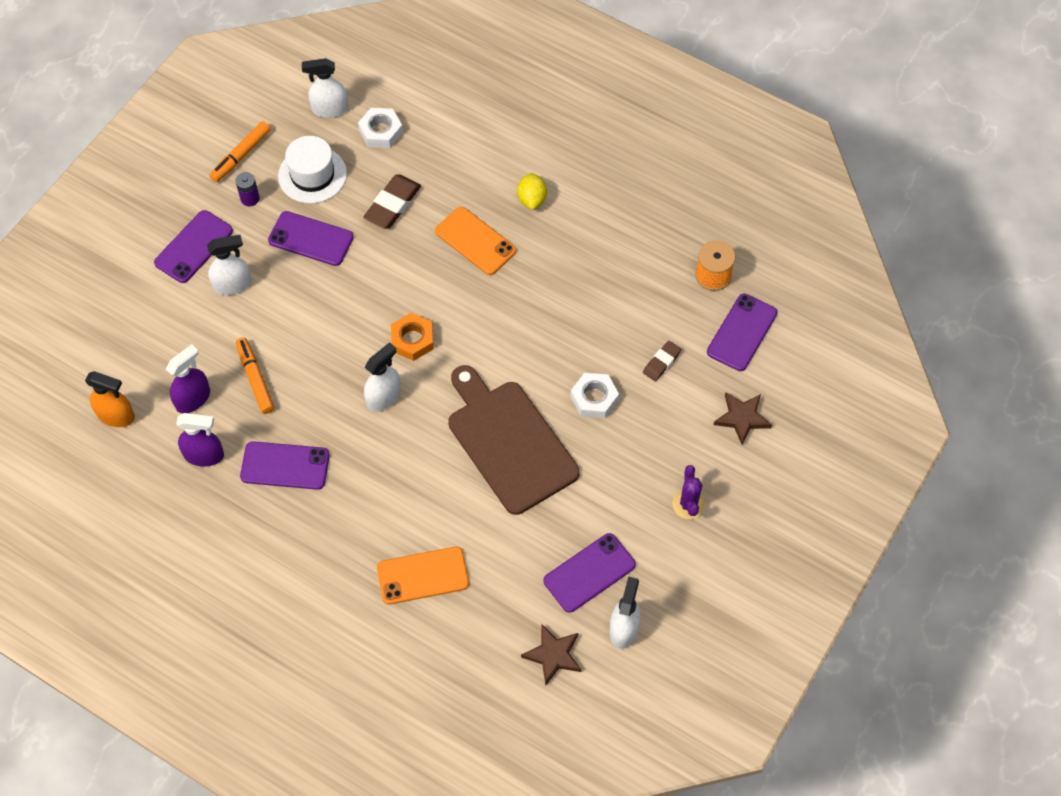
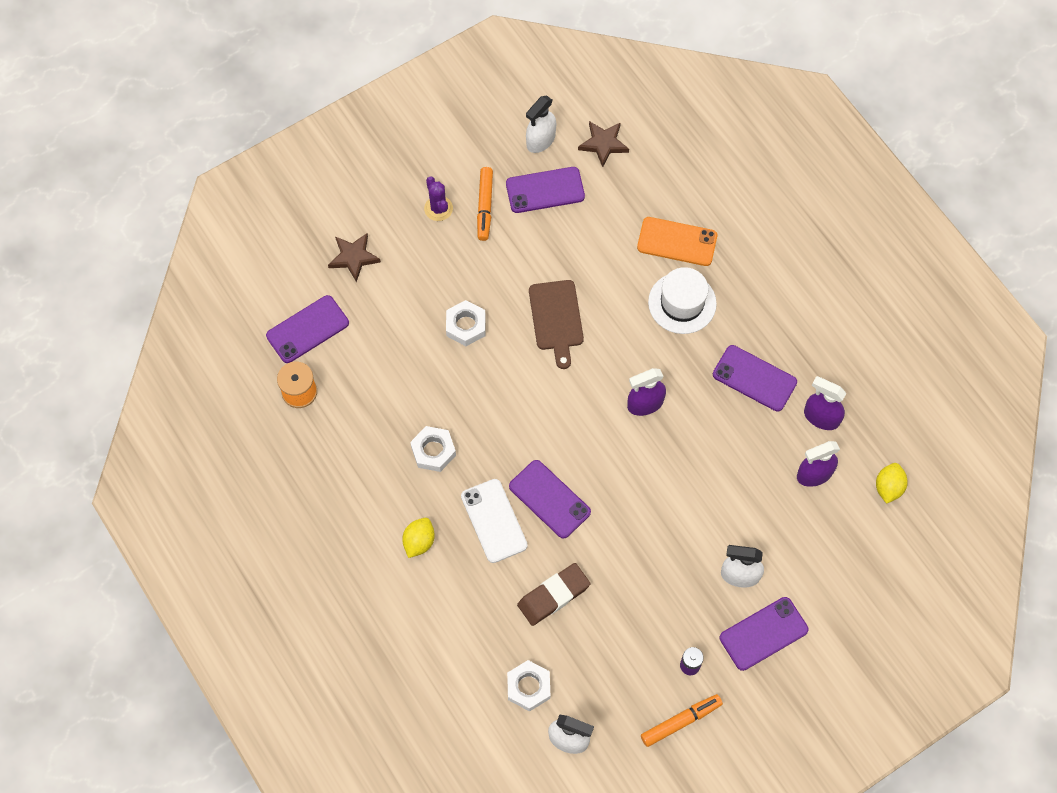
camera: 155 degrees left, 5 degrees up
(116, 415) = (888, 487): orange spray bottle -> yellow lemon
(255, 378) = (751, 470): orange marker -> orange marker (484, 207)
(311, 239) = (647, 592): purple phone -> purple phone (549, 499)
(312, 175) = (618, 665): white hat -> white hat (682, 303)
(383, 397) = (645, 404): white spray bottle -> purple spray bottle
(412, 340) = (596, 446): orange nut -> none
(475, 241) = (494, 521): orange phone -> white phone
(509, 442) = (556, 319): brown cutting board -> brown cutting board, size x0.61
(561, 275) = (433, 451): none -> white nut
(661, 362) = (391, 332): brown eraser -> none
(688, 504) = (438, 208): purple cactus -> purple cactus turned 45 degrees counterclockwise

